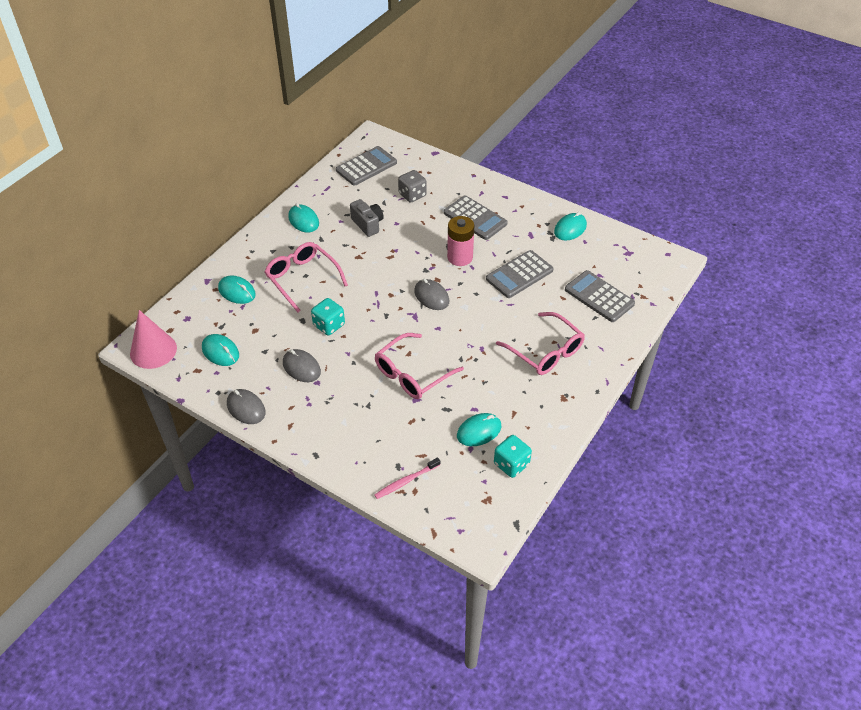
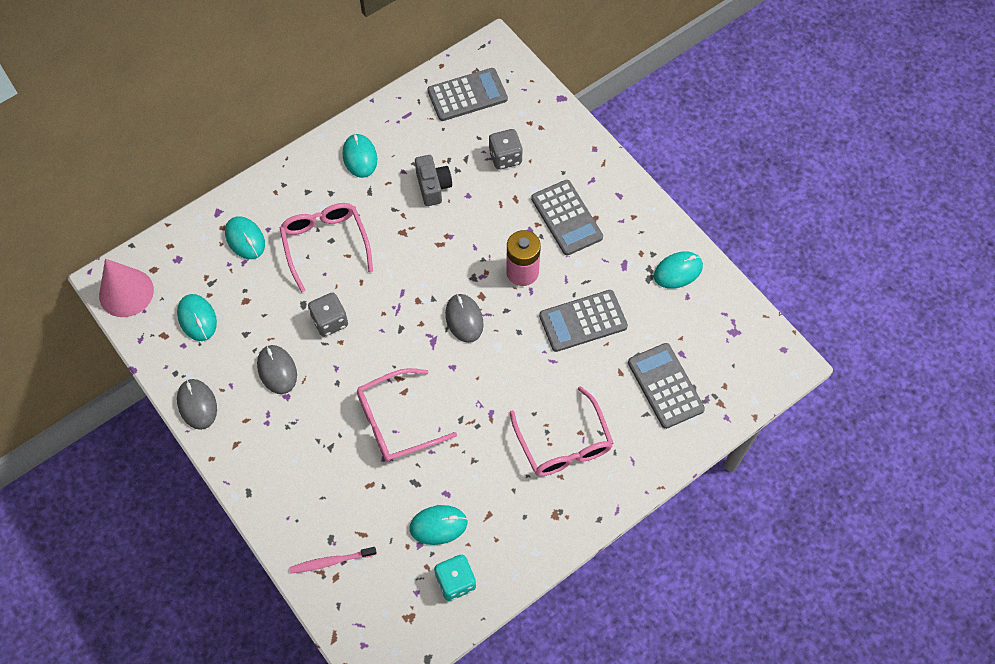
camera: 20 degrees right, 15 degrees up
(329, 325) = (330, 321): turquoise dice -> grey dice

